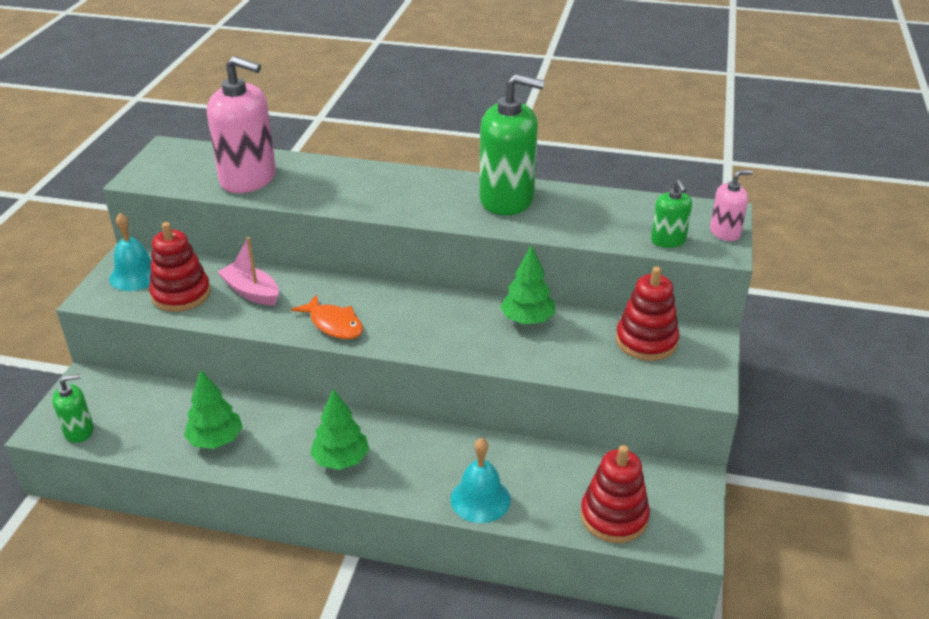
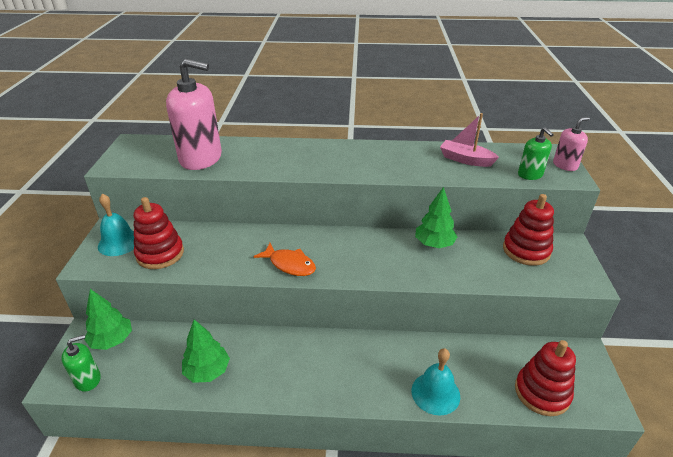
camera: 10 degrees left, 0 degrees up
(251, 292) = (216, 246): pink boat -> pink boat (465, 160)
(341, 460) = (314, 374): green tree -> green tree (112, 340)
(507, 199) = (401, 156): green soap dispenser -> none

